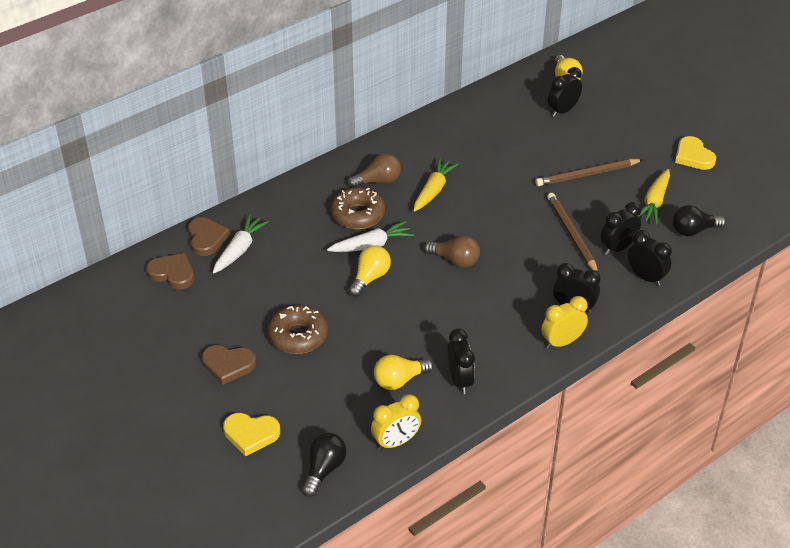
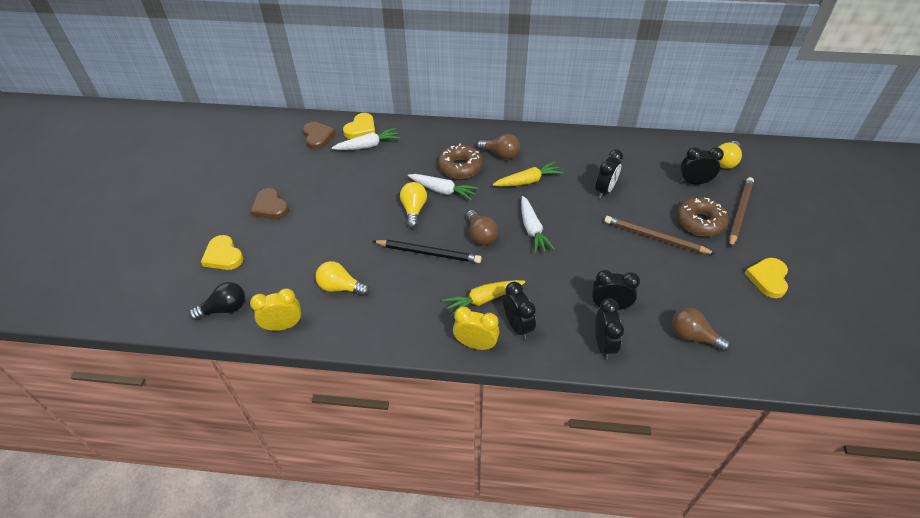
camera: 45 degrees right, 5 degrees up
(206, 238) = (361, 129): brown heart -> yellow heart
(298, 336) = (327, 217): brown donut -> brown donut (700, 222)
(370, 278) = (414, 210): yellow light bulb -> yellow light bulb turned 75 degrees counterclockwise
(396, 442) = (283, 326): yellow clock -> yellow clock turned 150 degrees clockwise
(433, 303) = (428, 253): none -> black pencil
(460, 380) = (374, 317): black clock -> black clock (605, 190)
(490, 229) = (532, 230): none -> white carrot
(572, 235) = (586, 272): brown pencil -> brown pencil (739, 213)
(654, 202) = (686, 292): yellow carrot -> yellow carrot (483, 300)
(693, 230) = (693, 336): black light bulb -> brown light bulb

